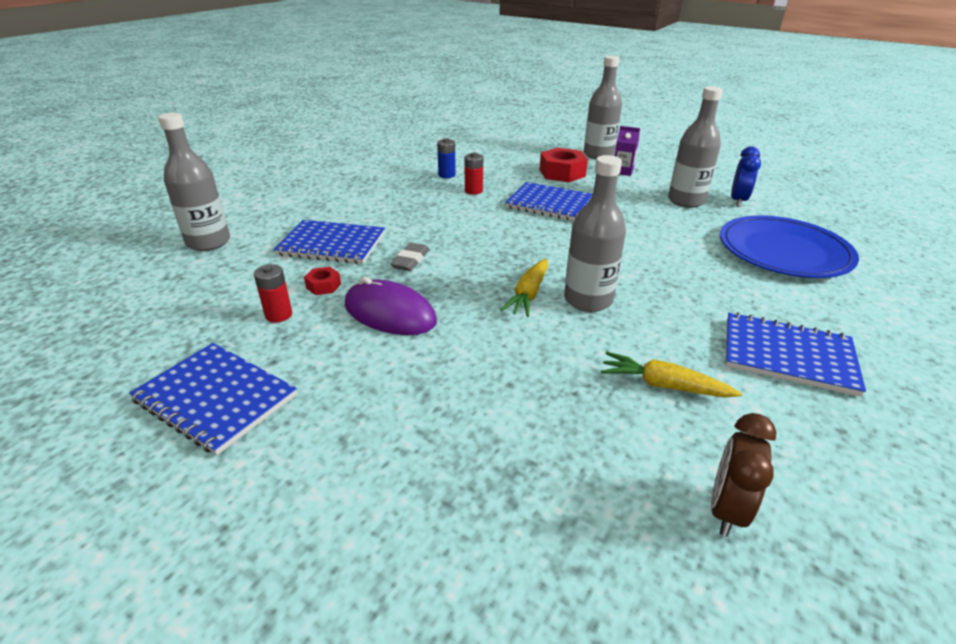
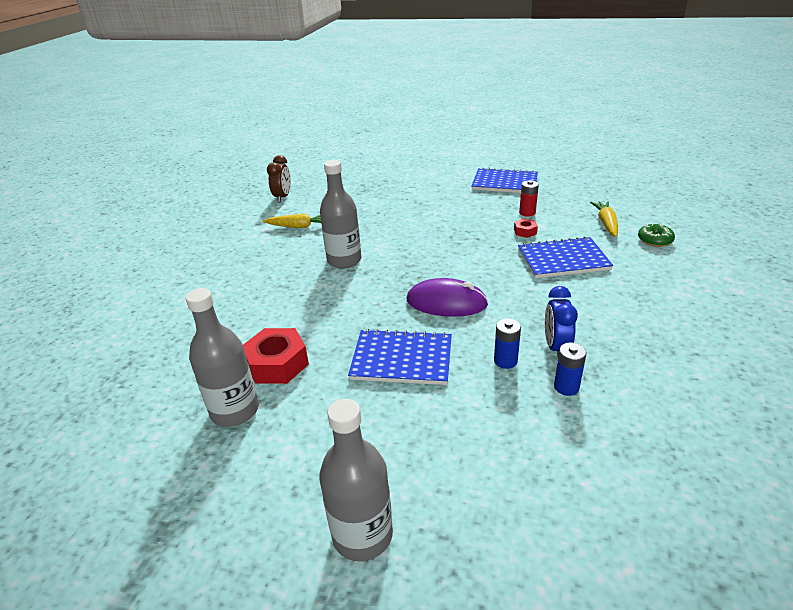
camera: 165 degrees right, 0 degrees up
(208, 242) = (655, 240): grey bottle -> green donut
(390, 313) = (465, 226): purple mouse -> purple mouse (446, 302)
(410, 260) = (487, 261): grey eraser -> none
(473, 191) = (505, 361): red battery -> blue battery
(528, 294) = (386, 255): yellow carrot -> yellow carrot (606, 223)
(562, 173) = (411, 440): red nut -> red nut (277, 364)
(622, 171) = (316, 475): purple carton -> none
(738, 201) = (162, 430): blue clock -> blue clock (556, 347)
(783, 251) = (164, 344): blue plate -> none
(788, 355) = (223, 254): blue notebook -> none

